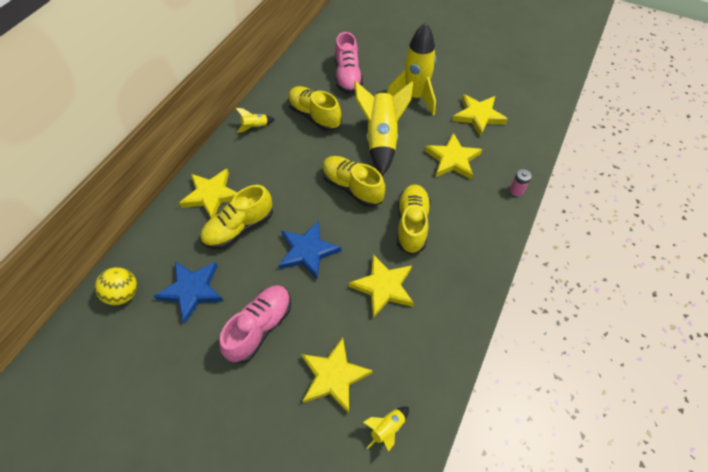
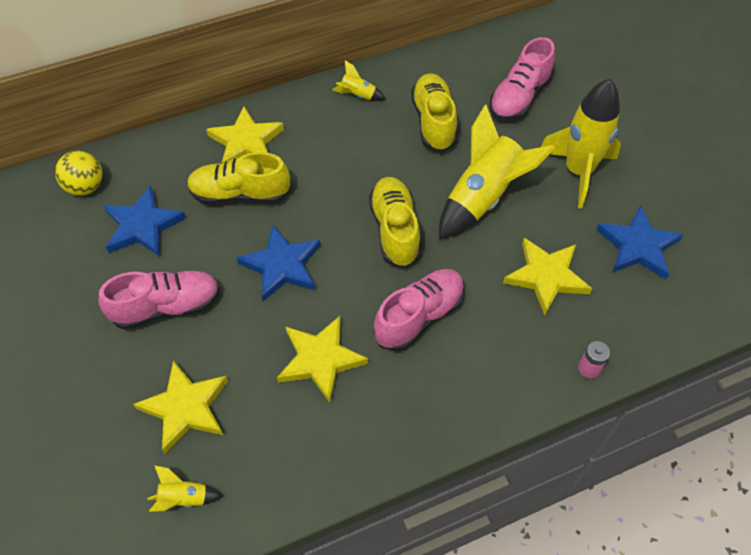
camera: 40 degrees right, 0 degrees up
(411, 224) = (419, 316): yellow shoe -> pink shoe
(478, 116) = (638, 246): yellow star -> blue star

